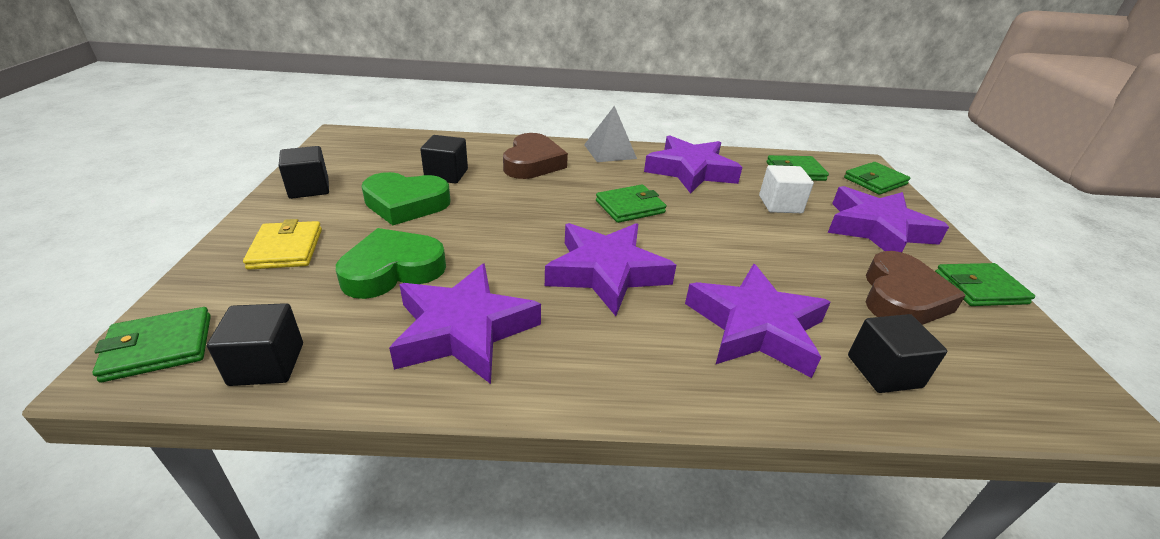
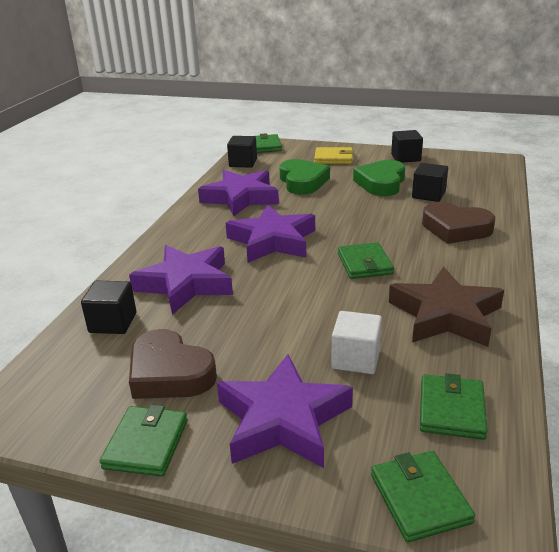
camera: 110 degrees right, 5 degrees down
(610, 151) = (493, 271): grey pyramid -> none
(690, 171) = (445, 315): purple star -> brown star

